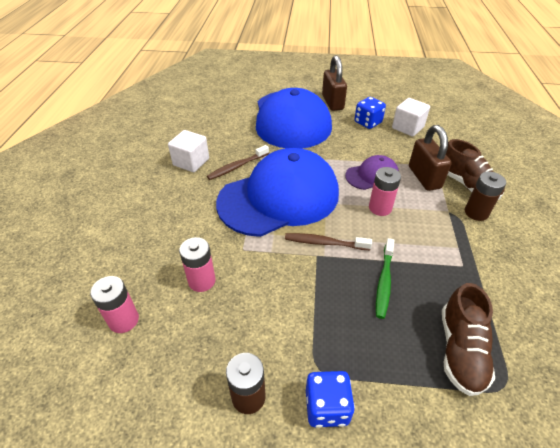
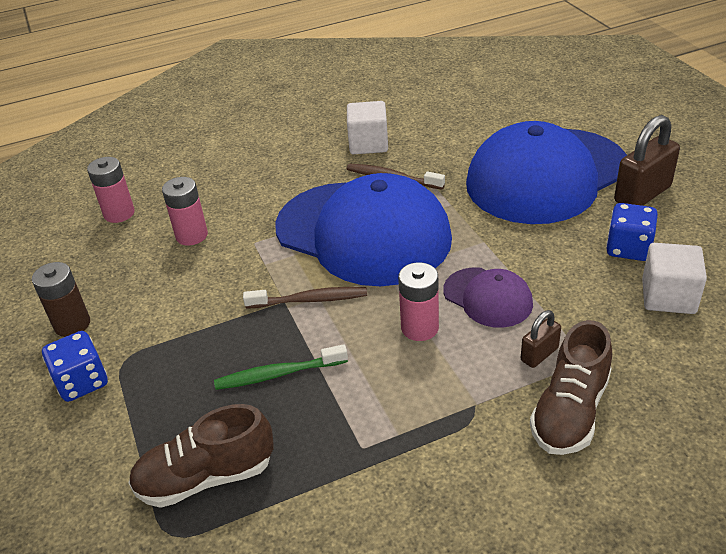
camera: 65 degrees right, 5 degrees down
(324, 243) = (310, 300): brown toothbrush -> brown toothbrush turned 105 degrees clockwise
(424, 177) = (539, 354): brown padlock -> brown padlock, size x0.54
(476, 212) = (502, 439): brown battery -> none

